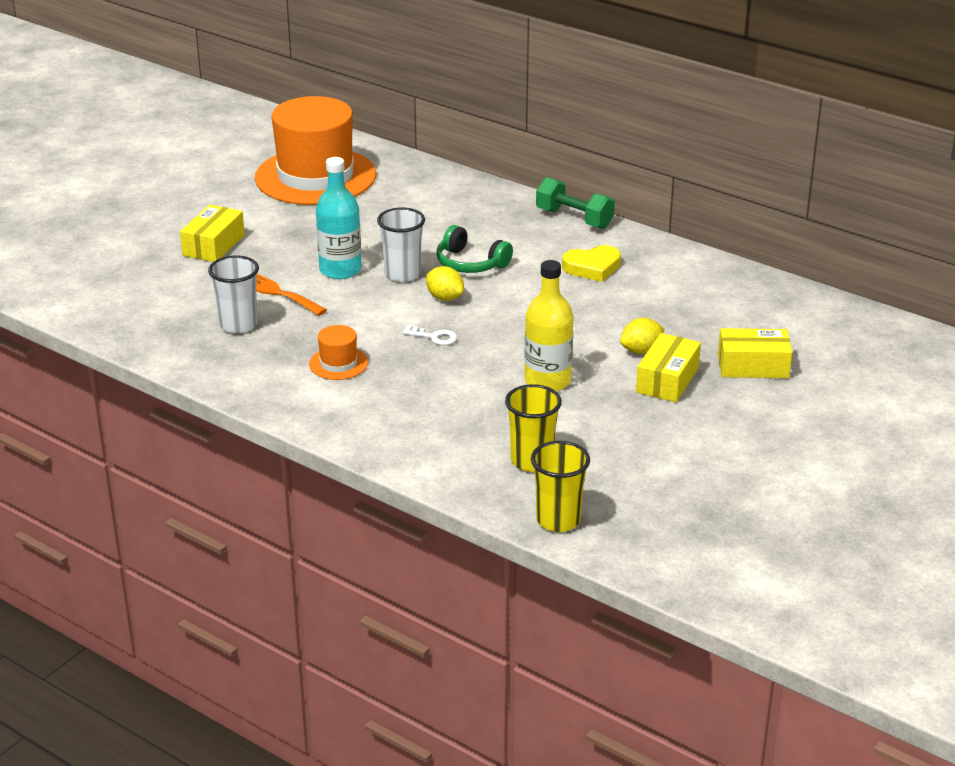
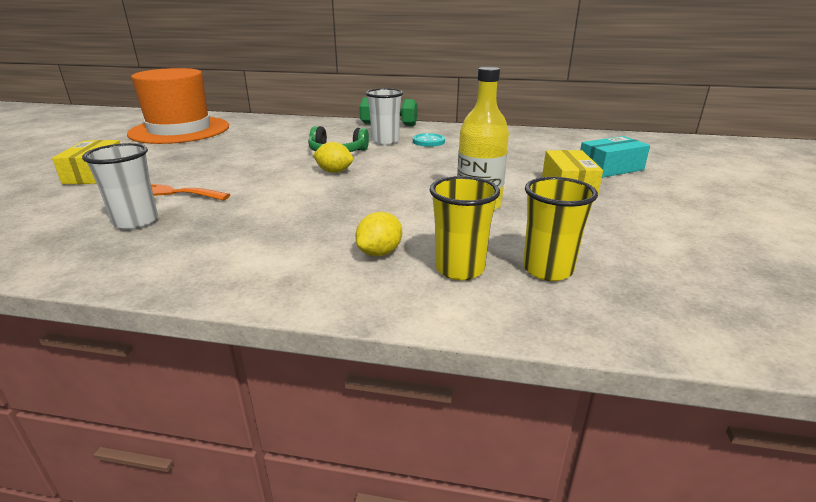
camera: 25 degrees left, 5 degrees down
(338, 363) = (266, 231): orange hat -> none
(340, 270) = (228, 170): turquoise bottle -> none
(402, 274) = (286, 165): white cup -> white cup (385, 141)
(434, 337) = (348, 195): white key -> none
(558, 520) = (658, 324): yellow cup -> yellow cup (459, 269)
(592, 267) = (428, 141): yellow heart -> turquoise button
(641, 350) = (523, 174): yellow lemon -> yellow lemon (380, 253)
(753, 366) = (610, 168): yellow box -> turquoise box

